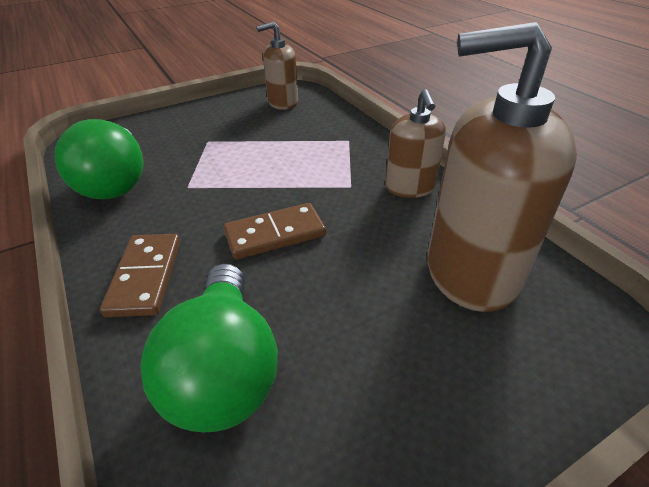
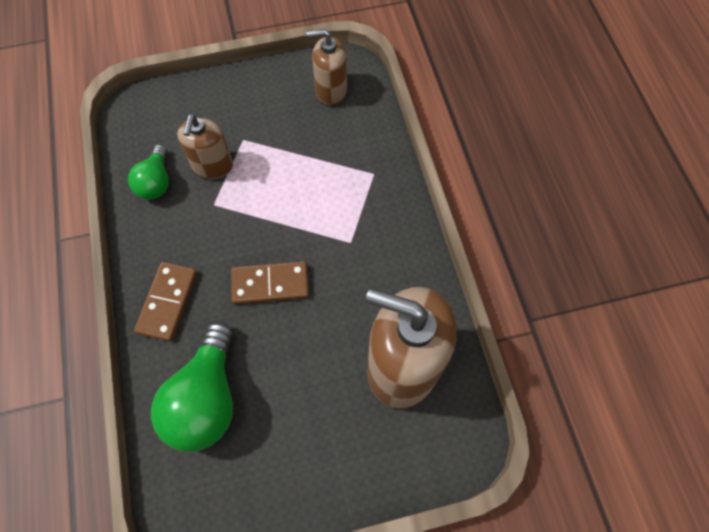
camera: 15 degrees right, 25 degrees up
(116, 182) = (156, 182): green light bulb -> green light bulb, size x0.59
(410, 187) = (400, 258): brown soap dispenser -> brown soap dispenser (212, 166)

